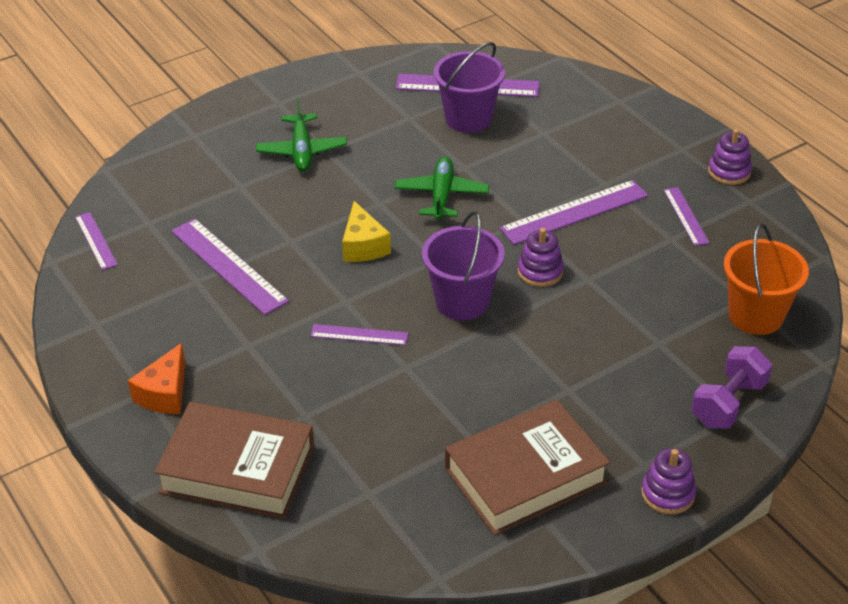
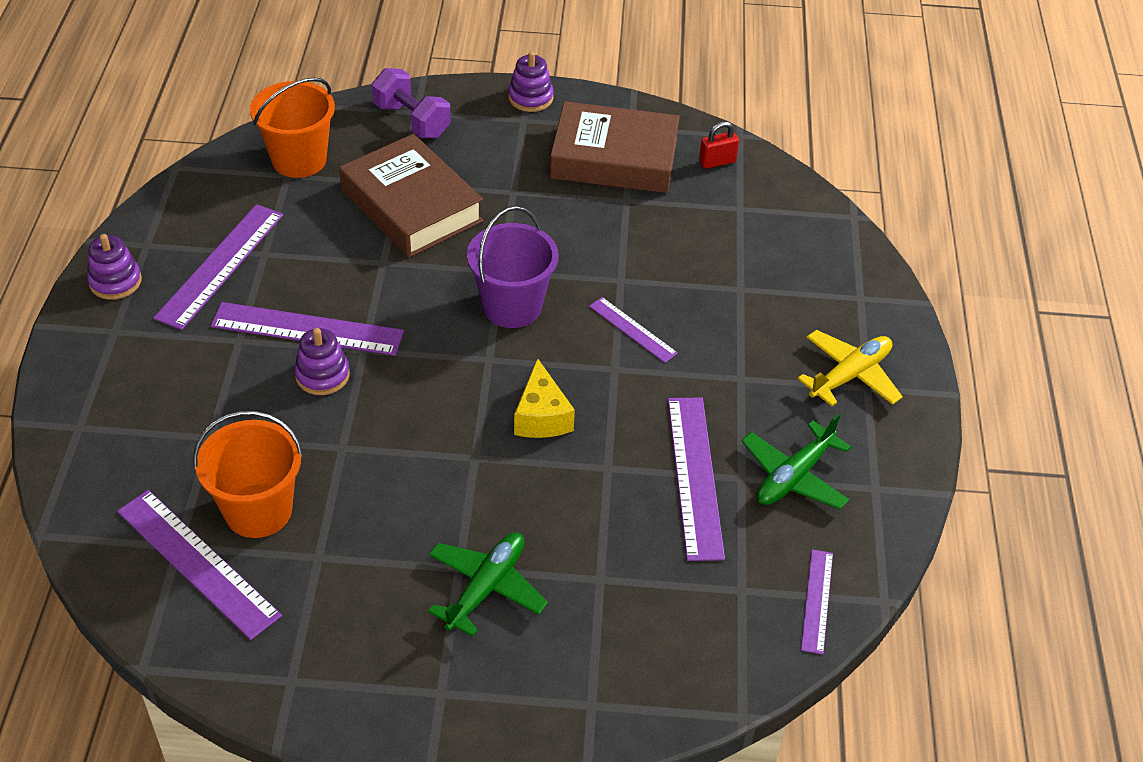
camera: 145 degrees left, 5 degrees up
(165, 393) = (849, 375): orange cheese -> yellow plane
(237, 469) = (829, 279): brown book -> brown book (411, 205)
(363, 246) = (541, 416): yellow cheese -> yellow cheese turned 150 degrees clockwise
(432, 532) = (717, 162): none -> red padlock
(441, 195) = (405, 427): green plane -> green plane (794, 476)
(468, 119) = (258, 510): purple bucket -> orange bucket
(540, 271) = (413, 292): purple stacking toy -> purple stacking toy (322, 375)
(686, 216) = (220, 265): purple ruler -> purple ruler, size x1.78
(728, 403) = (412, 120): purple dumbbell -> purple dumbbell turned 60 degrees clockwise

